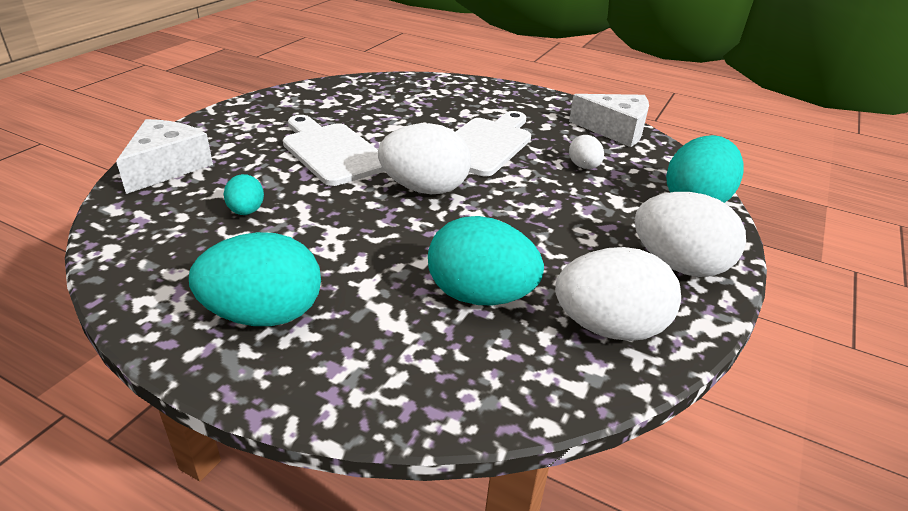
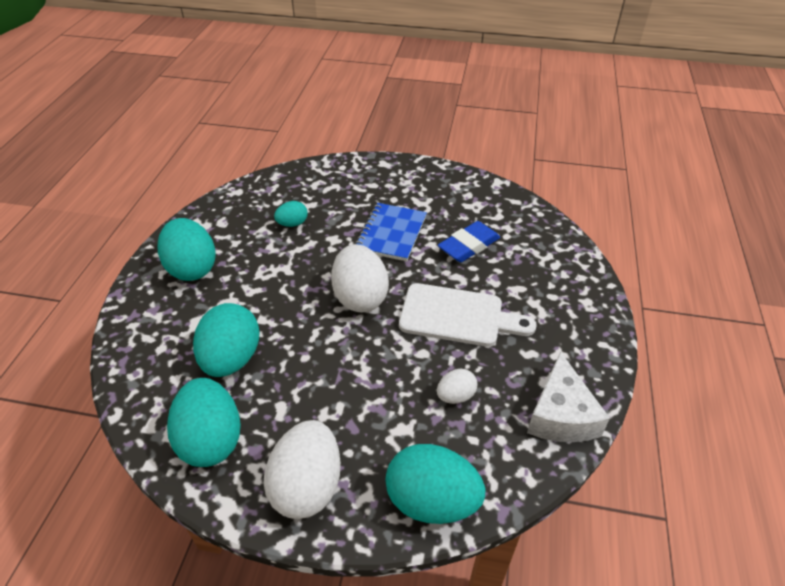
camera: 75 degrees right, 10 degrees up
(167, 167) = (330, 174): white cheese -> none
(332, 151) = (391, 233): white cutting board -> blue notebook
(389, 118) = (468, 246): none -> blue eraser
(609, 328) = (211, 439): white egg -> turquoise egg

